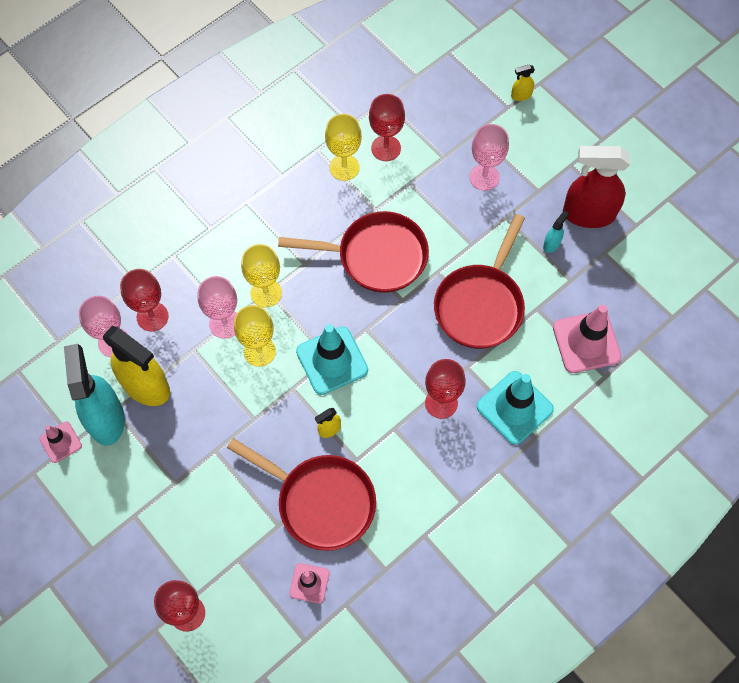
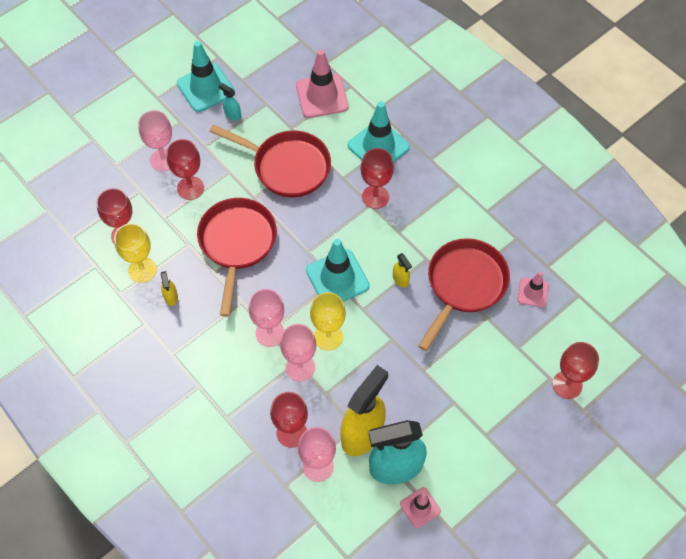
camera: 90 degrees left, 5 degrees down
(266, 293) = (270, 333): yellow goblet -> pink goblet
(447, 206) = (190, 188): none -> red goblet
(521, 95) = (81, 129): yellow spray bottle -> yellow spray bottle (171, 297)
(588, 214) = (206, 88): red spray bottle -> turquoise traffic cone

